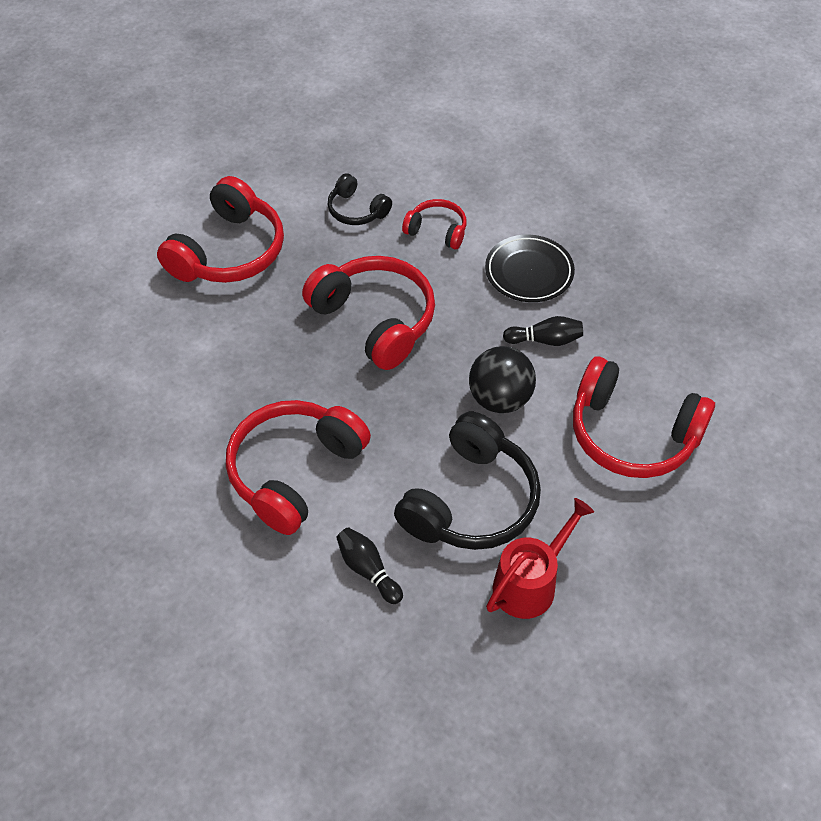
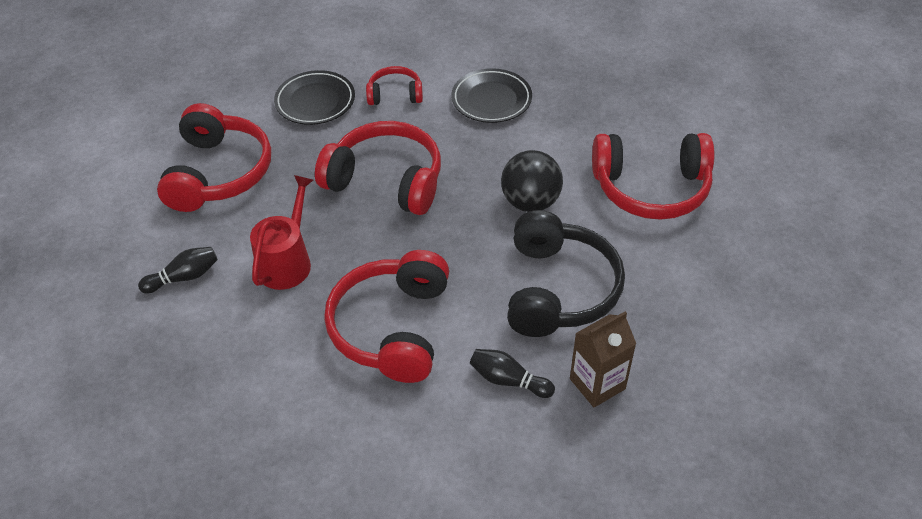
camera: 25 degrees left, 5 degrees down
(357, 210) = (315, 102): black headphones -> black plate
(448, 611) = (597, 384): none -> brown carton
(530, 583) = (647, 332): red watering can -> red watering can (287, 262)
(545, 340) = (537, 145): black bowling pin -> black bowling pin (184, 277)

